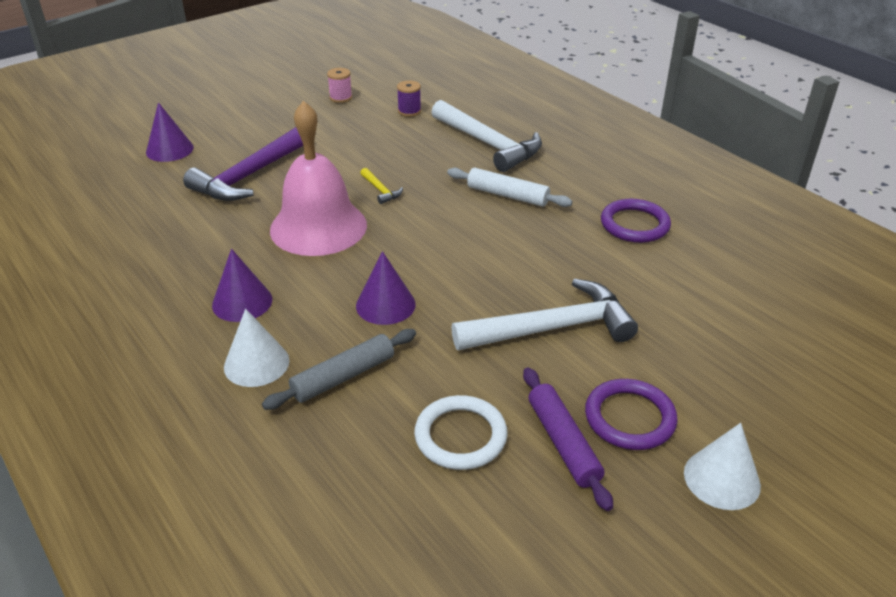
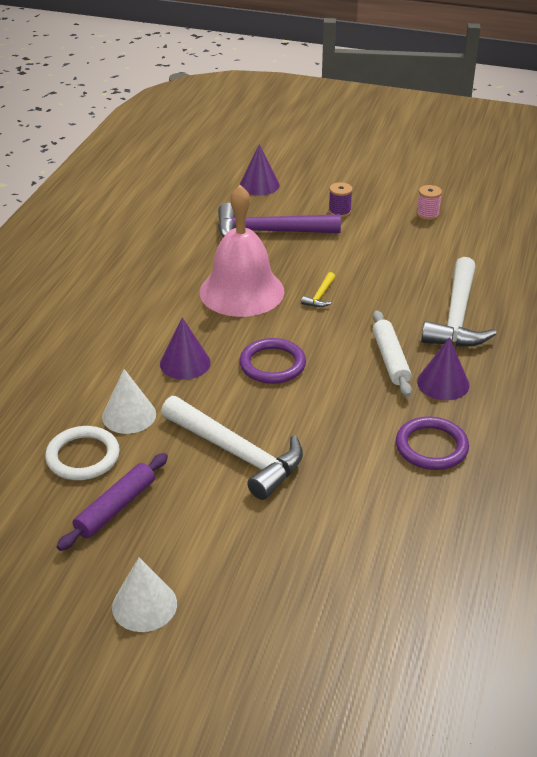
camera: 55 degrees right, 0 degrees up
(242, 302) = (128, 303): purple cone -> purple cone (443, 383)
(256, 363) = (76, 339): white cone -> white cone (129, 415)
(343, 376) = (95, 380): grey rolling pin -> none
(409, 111) = (454, 255): purple spool -> purple spool (339, 212)
(629, 418) = (170, 533): purple ring -> purple ring (272, 364)

